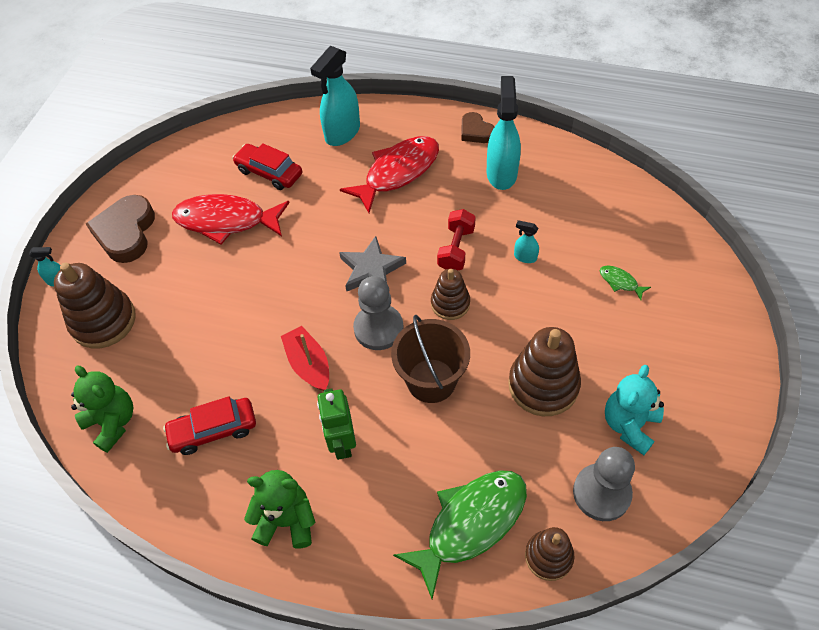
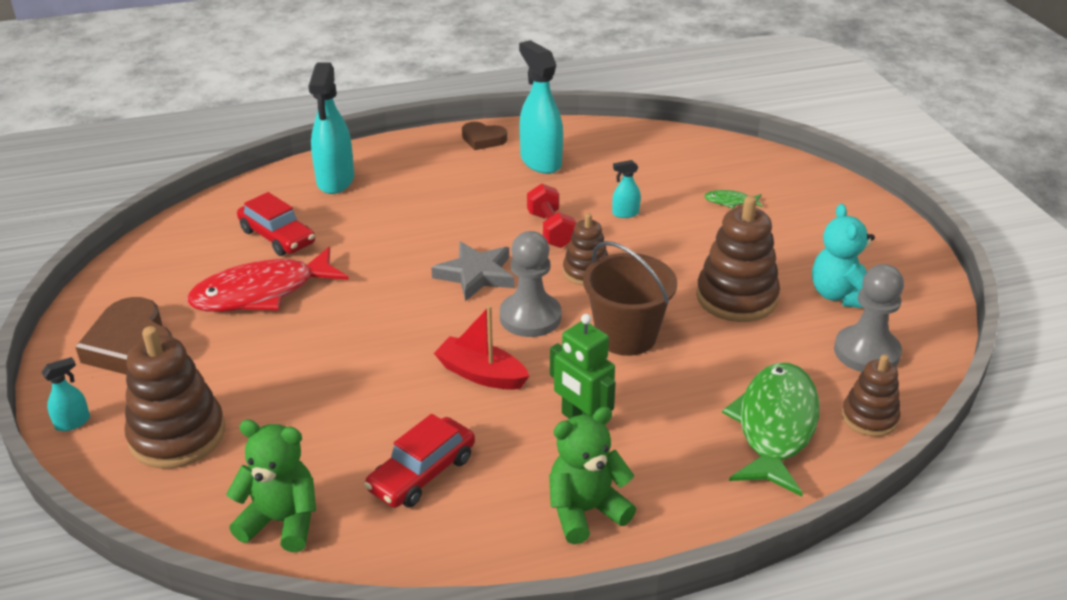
camera: 35 degrees left, 20 degrees down
(269, 172) = (277, 237): red car -> red car turned 135 degrees counterclockwise
(398, 172) = (430, 193): red fish -> none

